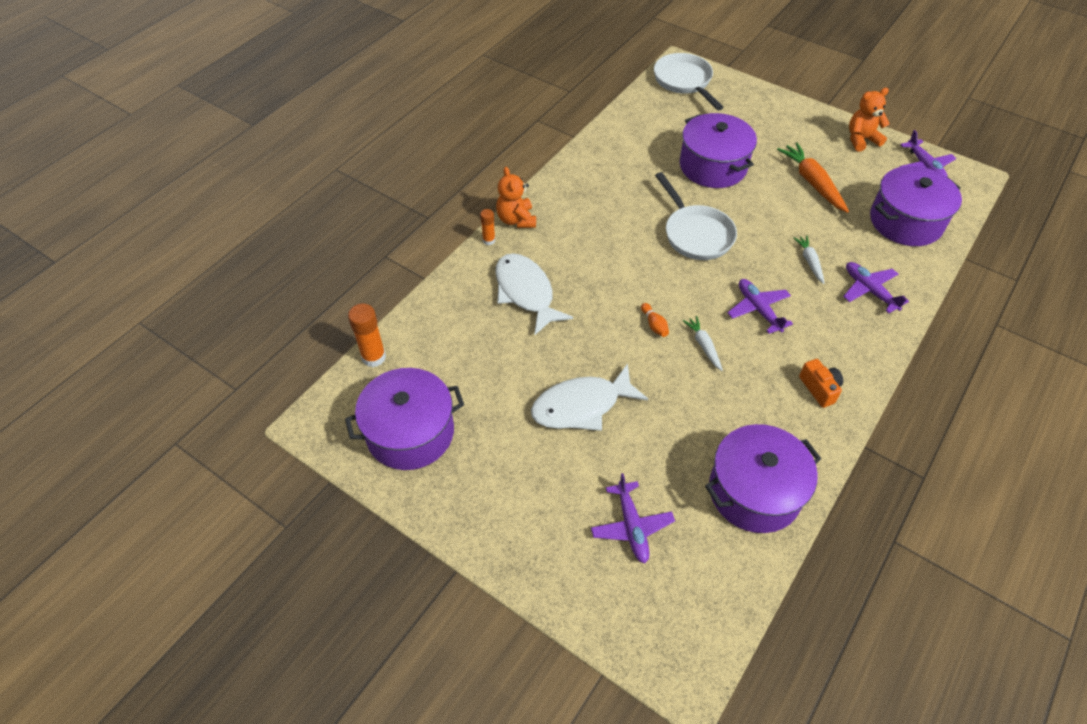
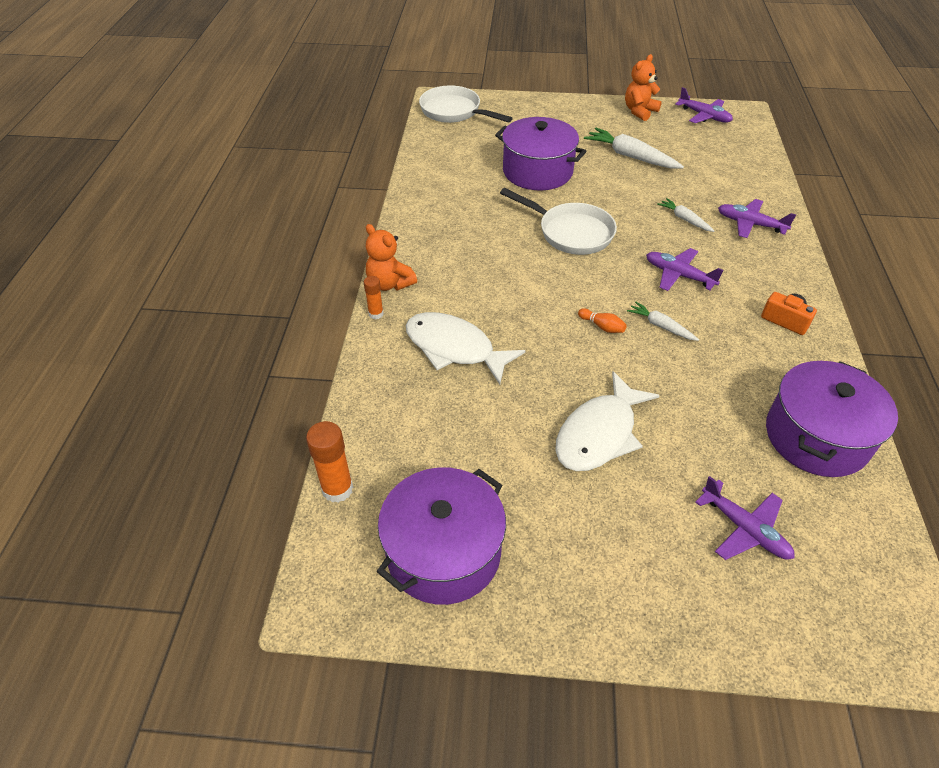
camera: 30 degrees left, 5 degrees down
(812, 182) = (630, 156): orange carrot -> white carrot
(906, 221) = (728, 161): purple pot -> none

